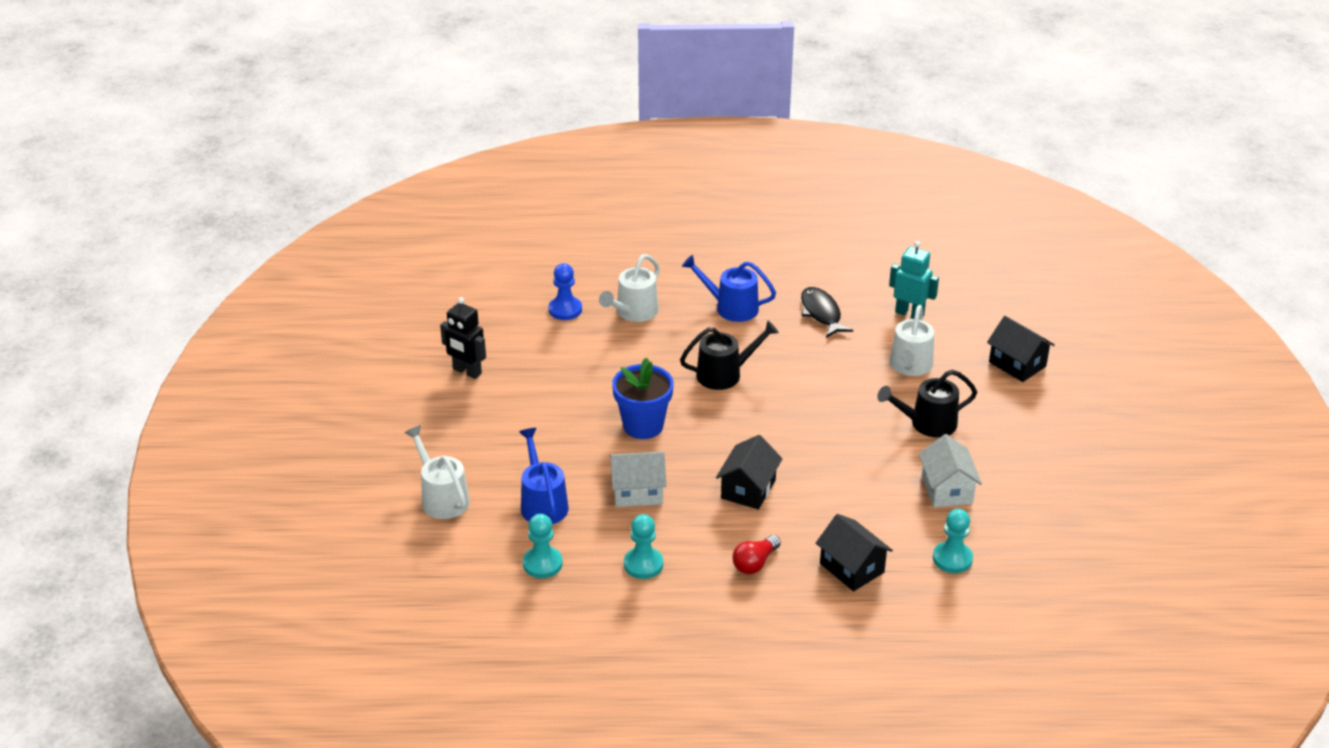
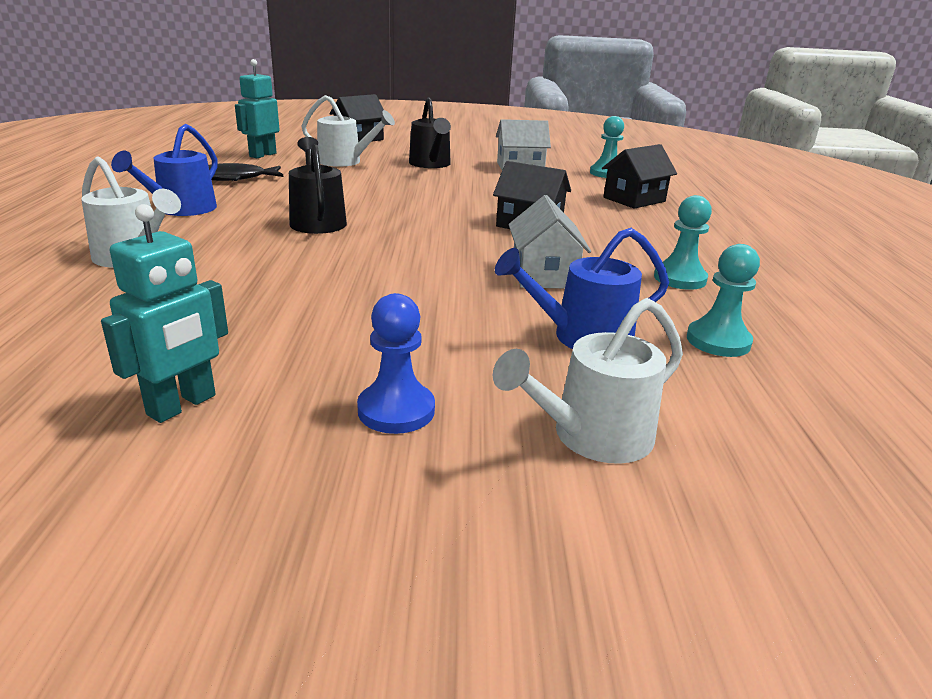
camera: 90 degrees left, 10 degrees down
(467, 371) = (182, 405): black robot -> turquoise robot
(565, 309) = (68, 303): blue pawn -> blue pawn (396, 410)
(643, 426) = (406, 265): blue flower pot -> none
(755, 563) = (647, 230): red light bulb -> none

